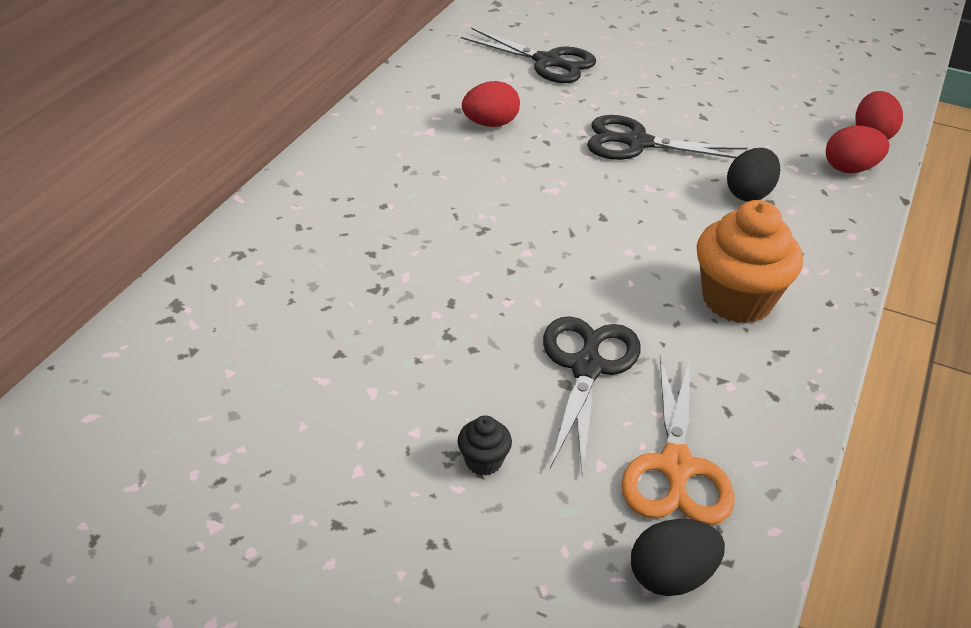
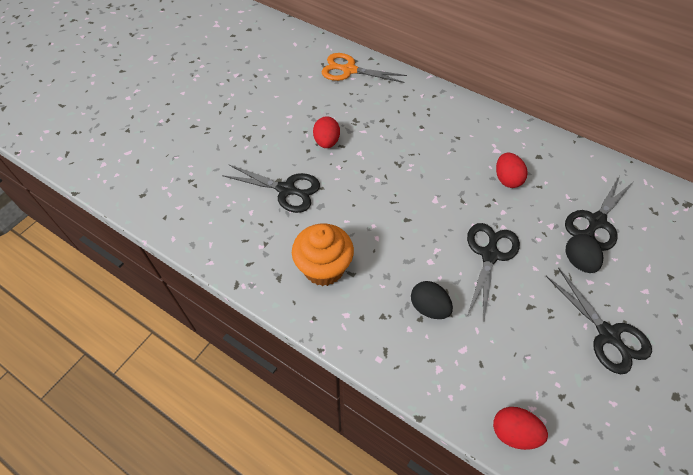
camera: 100 degrees right, 15 degrees up
(483, 461) = (241, 146): black cupcake -> none
(671, 576) = (165, 196): black egg -> black egg (578, 261)
(676, 467) = (217, 211): orange scissors -> orange scissors (349, 70)
(713, 69) = (608, 335): none -> black scissors
(850, 169) = (461, 391): red egg -> red egg (327, 142)

